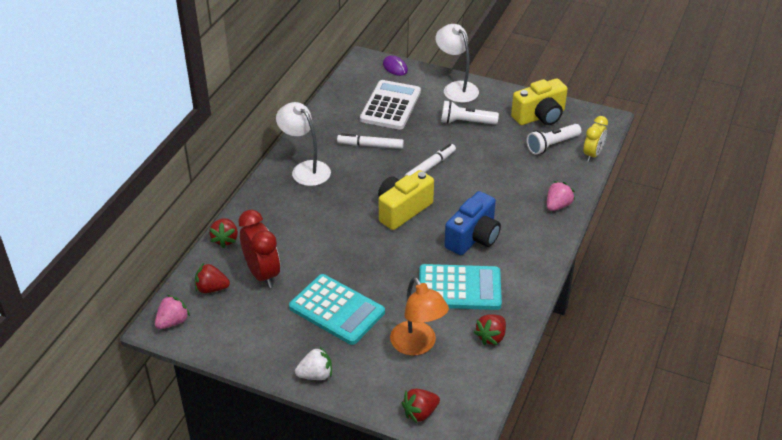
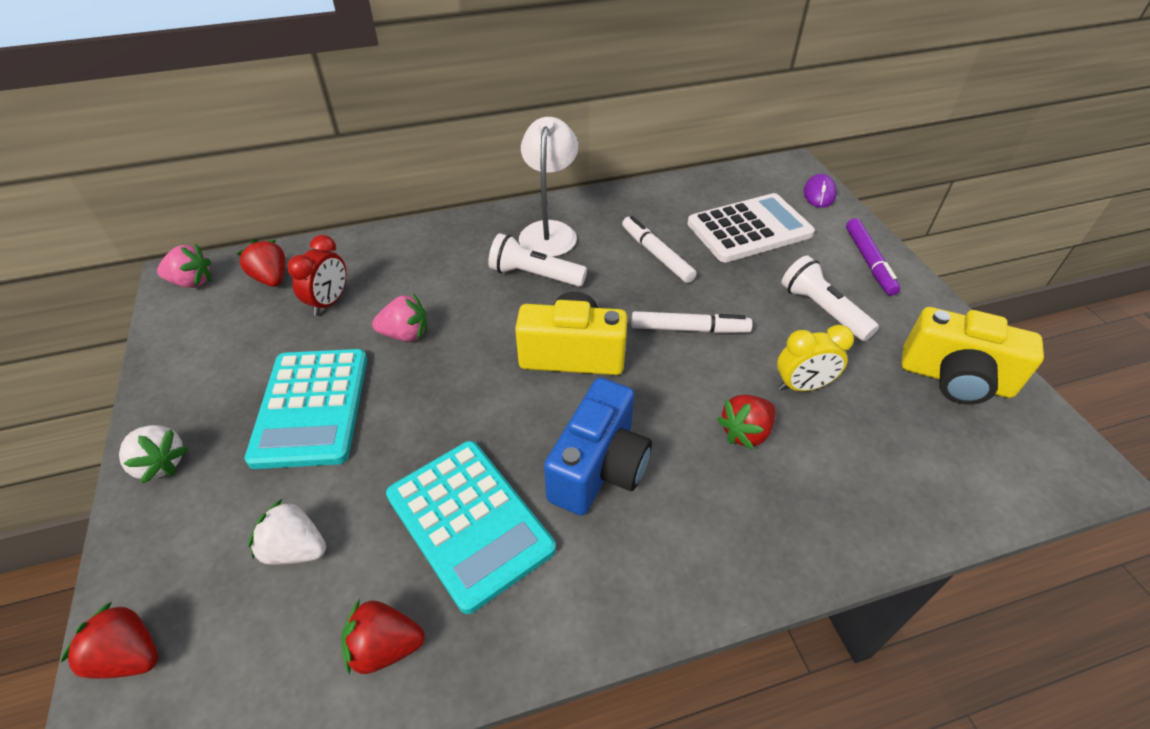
camera: 50 degrees right, 5 degrees up
(225, 239) = (365, 242): red strawberry -> red strawberry (745, 432)
(262, 274) = (329, 302): red clock -> red clock, size x0.66
(417, 345) = (295, 549): orange lamp -> white strawberry
(456, 88) = (869, 262): white lamp -> purple marker
(473, 238) = (599, 468): blue camera -> blue camera turned 60 degrees counterclockwise
(552, 145) = (919, 434): white flashlight -> white flashlight (535, 275)
(557, 205) = (797, 535): pink strawberry -> pink strawberry (405, 334)
(592, 155) = (979, 505): yellow clock -> yellow clock (802, 386)

